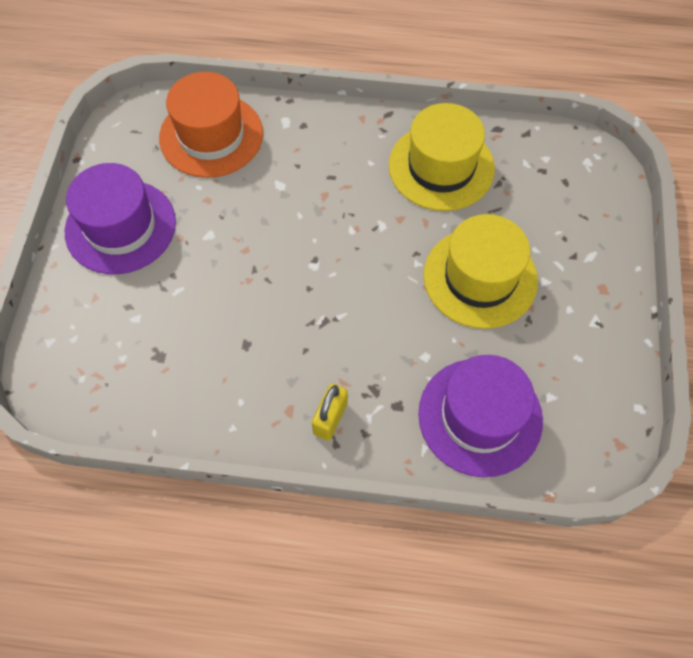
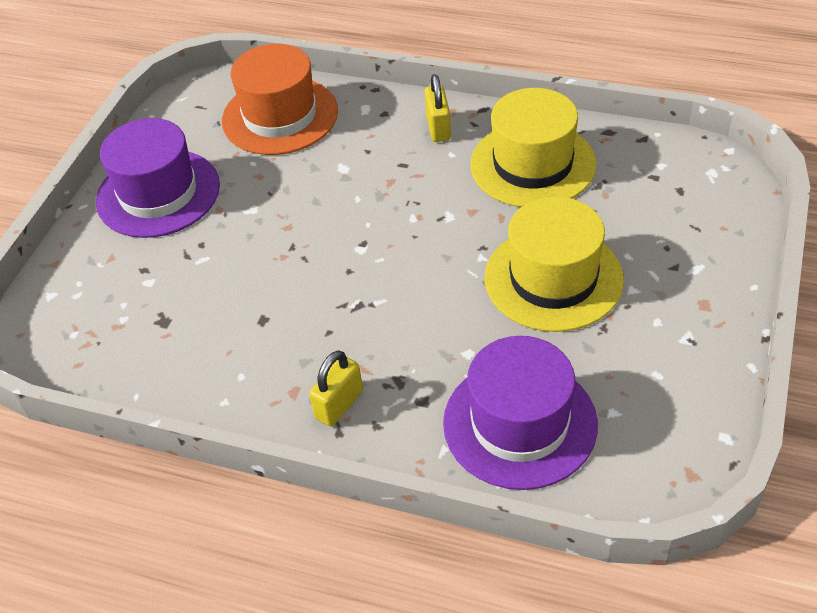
camera: 15 degrees right, 15 degrees down
(354, 137) = (438, 128): none -> yellow padlock

